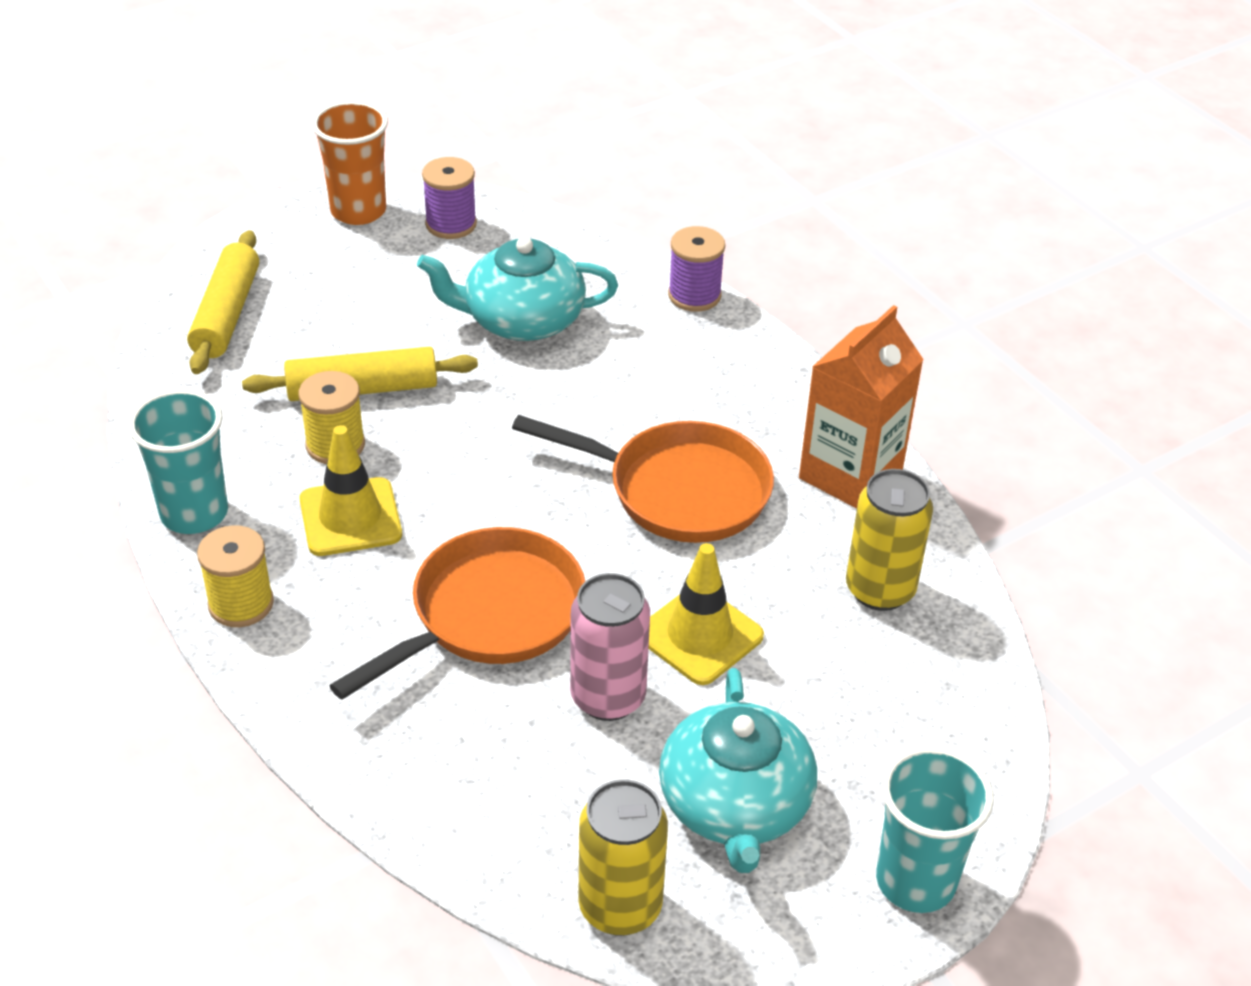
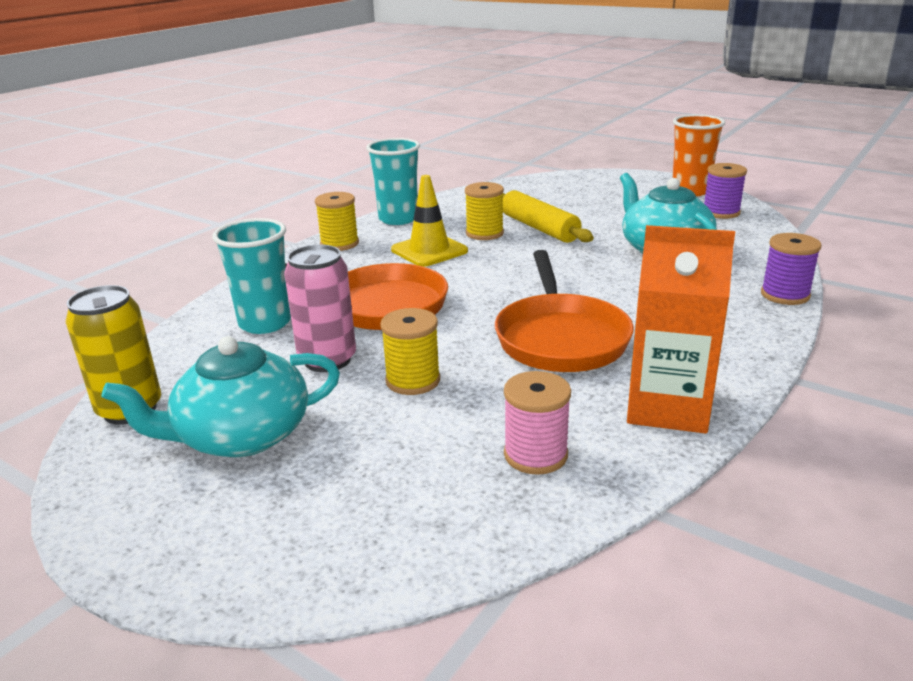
camera: 70 degrees right, 15 degrees down
(226, 314) = (557, 188): yellow rolling pin -> none
(699, 635) = (413, 380): yellow traffic cone -> yellow spool
(880, 590) = (535, 455): yellow can -> pink spool
(915, 881) = (177, 555): turquoise cup -> turquoise cup (265, 323)

